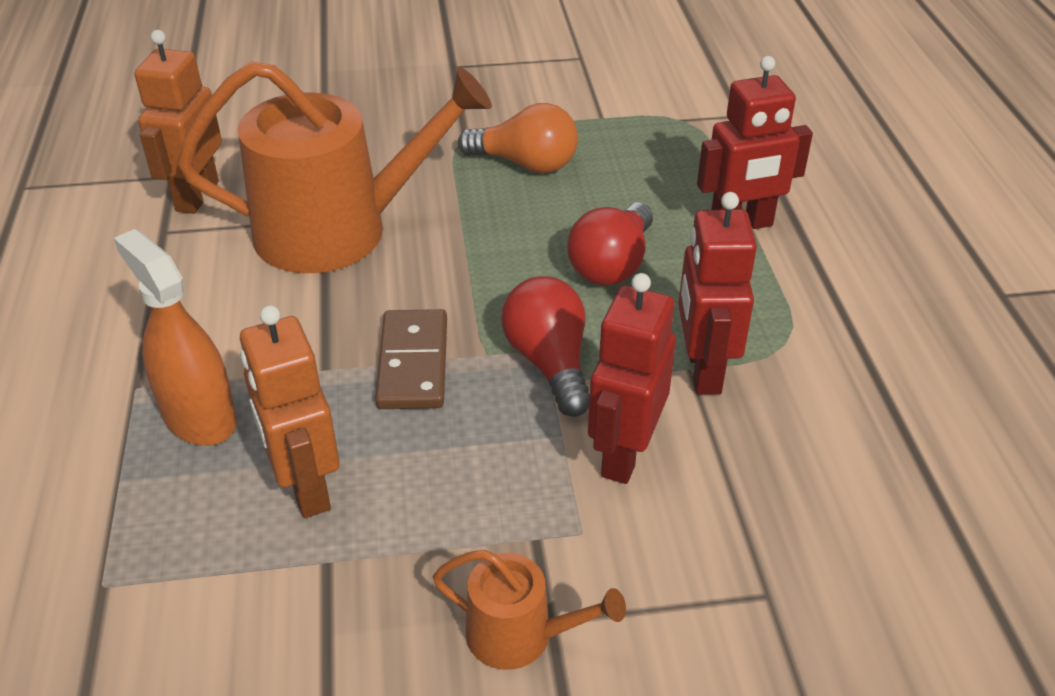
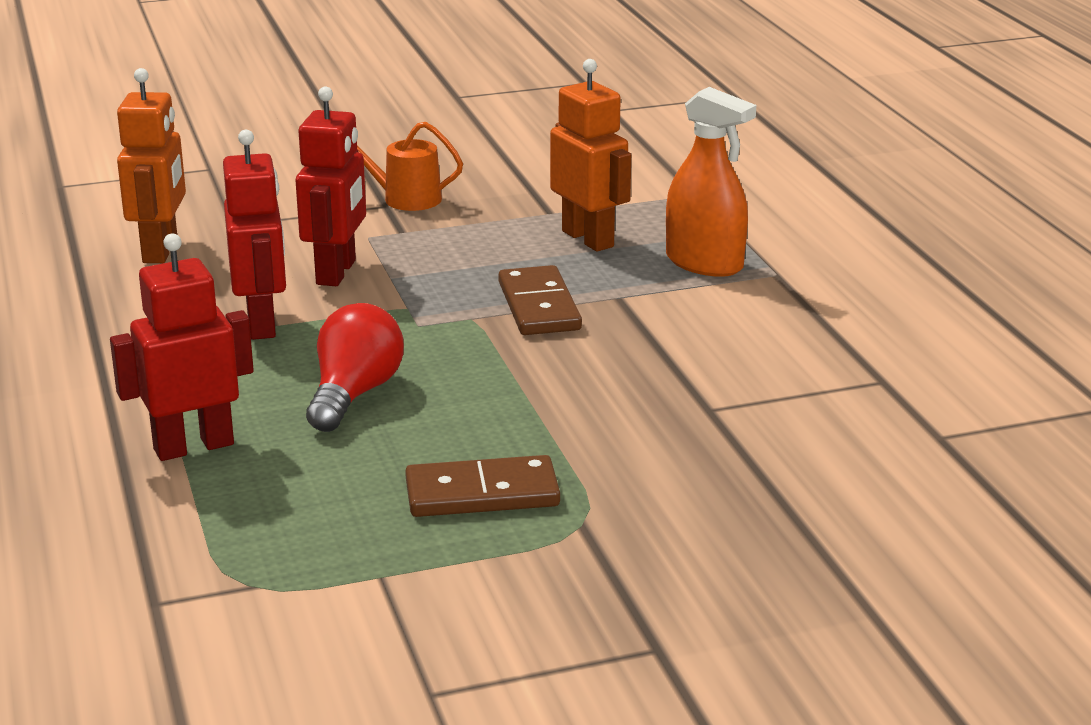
camera: 170 degrees right, 15 degrees down
(196, 196) = (883, 417): orange robot -> orange robot (161, 250)
(337, 230) = (684, 398): orange watering can -> none
(525, 164) = (482, 494): orange light bulb -> brown domino
(549, 363) = (410, 317): red light bulb -> none

